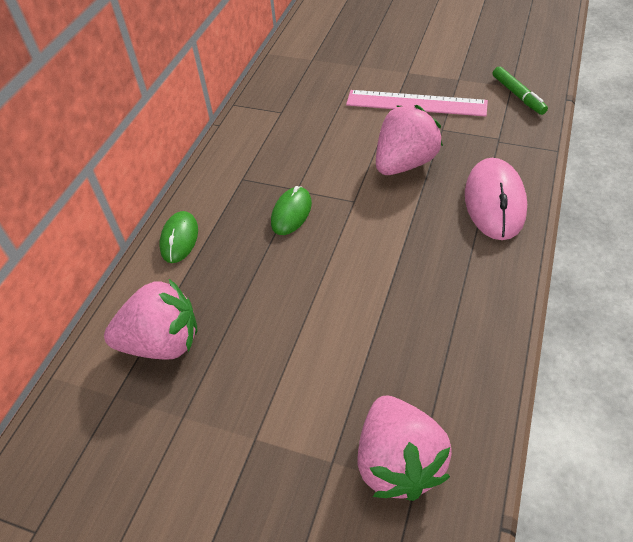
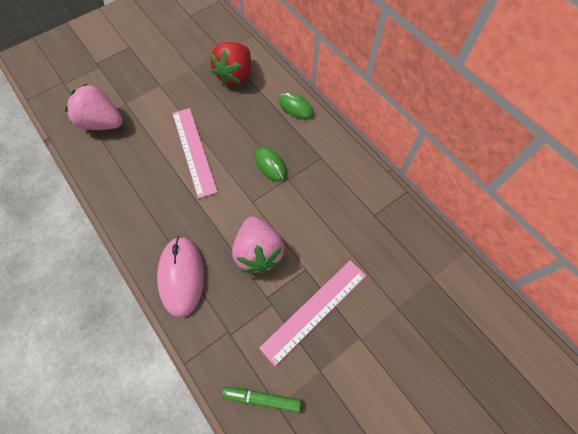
camera: 120 degrees right, 15 degrees up
(162, 343) = (235, 75): pink strawberry -> red strawberry
(338, 299) = (194, 151): none -> pink ruler
(494, 202) = (181, 276): pink mouse -> pink mouse turned 45 degrees clockwise

